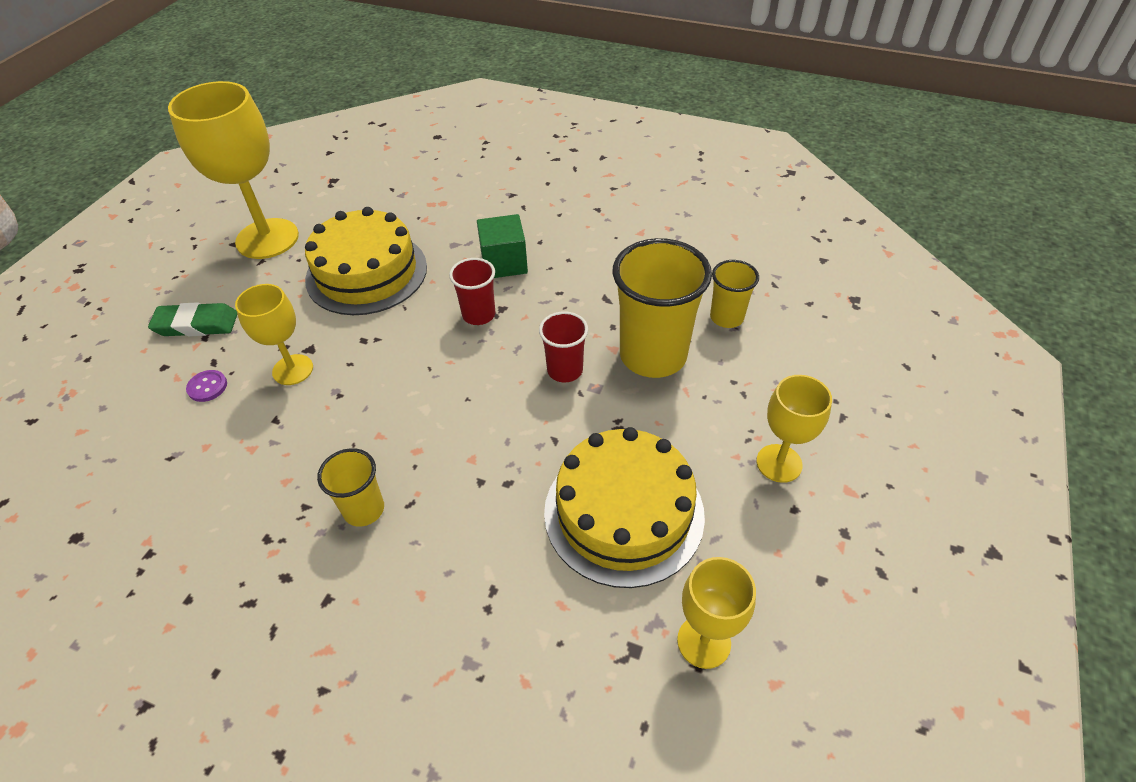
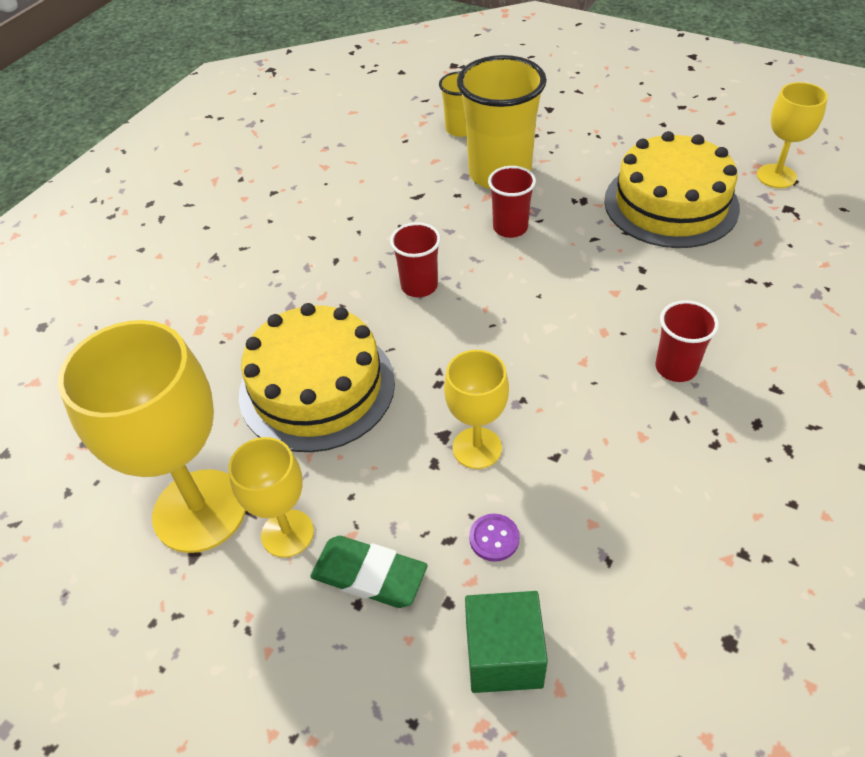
camera: 80 degrees left, 0 degrees up
(196, 324) = (369, 575): green eraser -> green eraser turned 75 degrees counterclockwise
(364, 509) = (676, 368): yellow cup -> red cup
(504, 263) = (339, 265): green cube -> green cube (503, 655)
(779, 463) = (622, 124): yellow goblet -> yellow goblet (287, 533)

